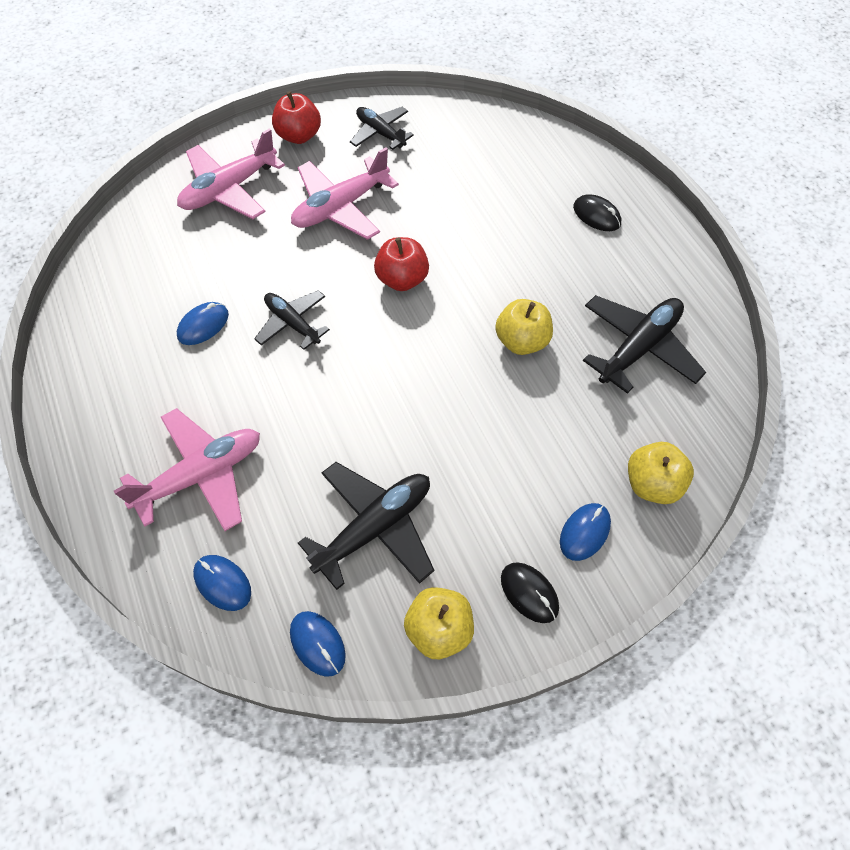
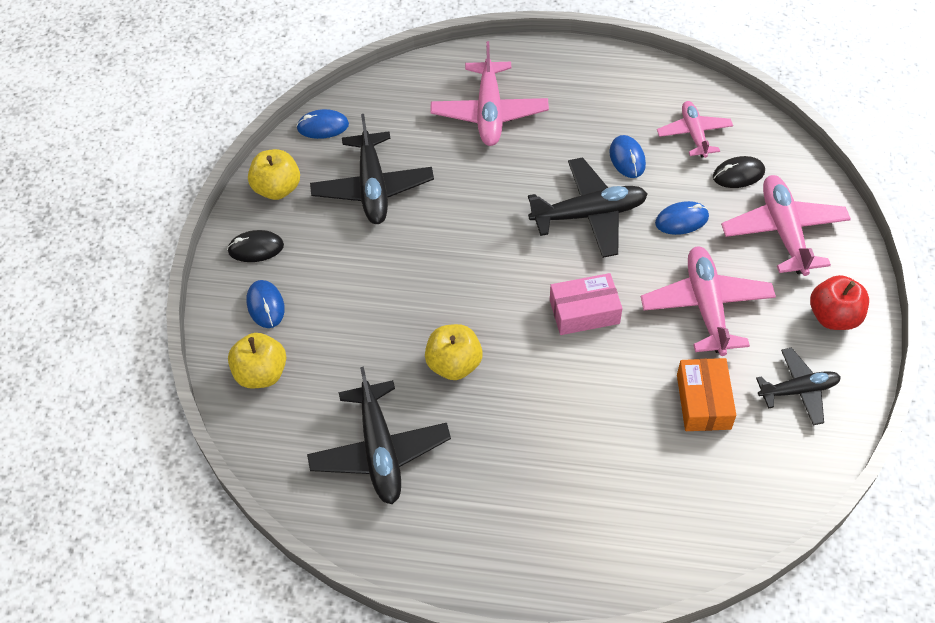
camera: 125 degrees right, 5 degrees down
(142, 288) = (694, 134): none -> pink plane
(222, 583) = (401, 97): blue mouse -> blue mouse (681, 220)
(292, 323) = (589, 215): black plane -> black plane, size x1.58
(402, 279) = (584, 311): red apple -> pink box
(430, 177) = (703, 401): none -> orange box
(596, 215) = (553, 524): black mouse -> black mouse (738, 174)

